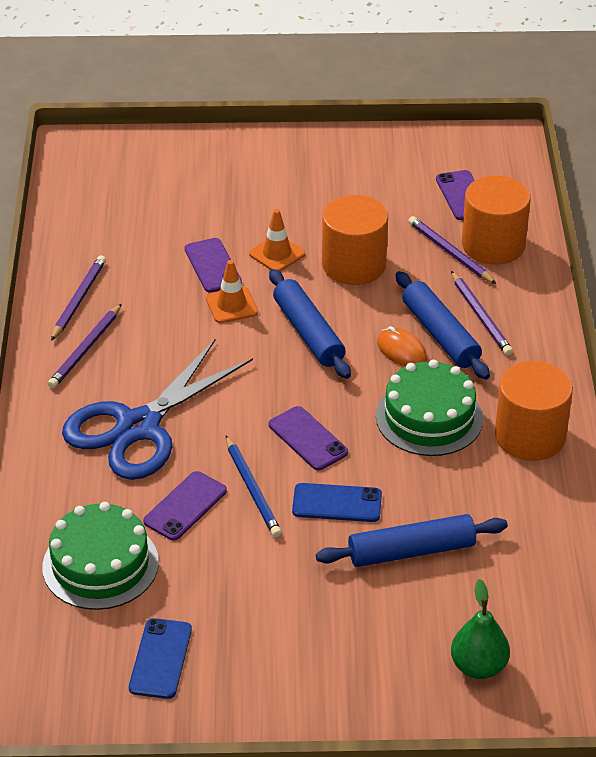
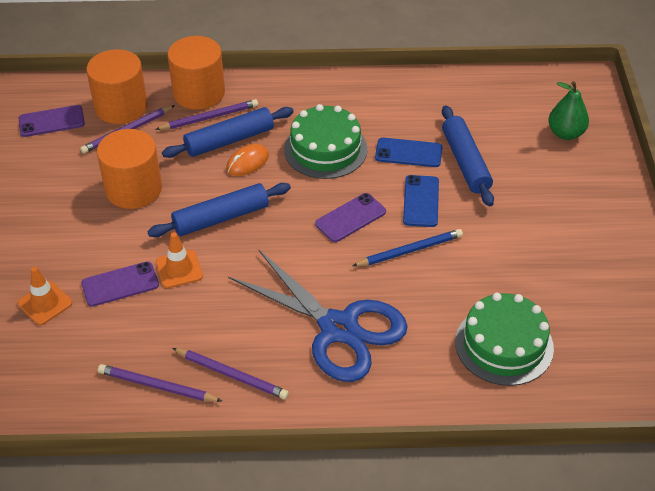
camera: 90 degrees left, 5 degrees up
(160, 659) = (595, 301): blue phone -> blue phone (408, 153)
(185, 506) = (432, 292): purple phone -> none
(277, 254) = (110, 239): orange traffic cone -> orange traffic cone (45, 303)
(530, 436) = (345, 99): orange cylinder -> orange cylinder (199, 93)

